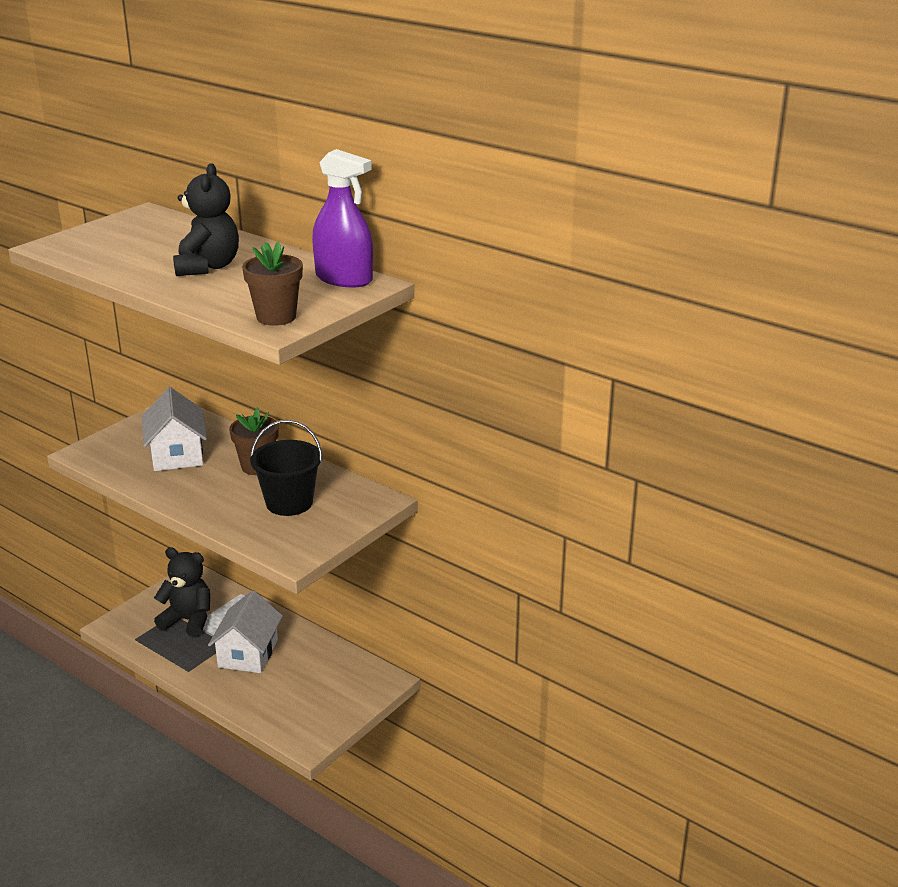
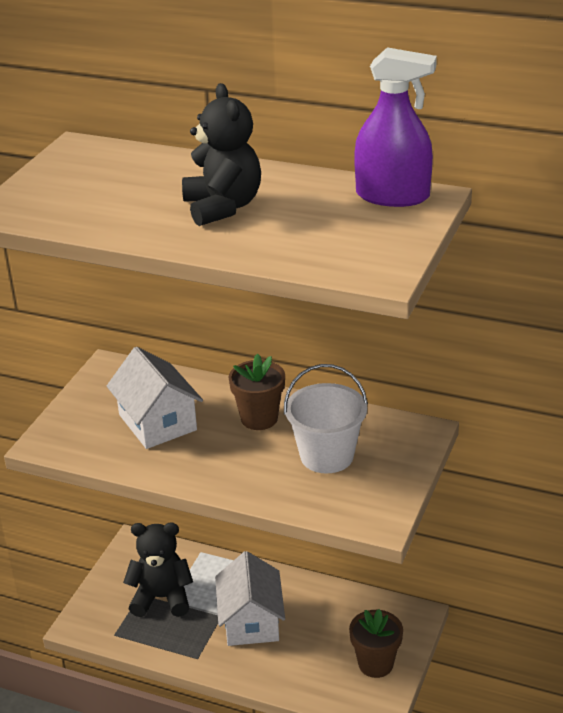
camera: 15 degrees left, 5 degrees up
(276, 317) = (367, 260): brown flower pot -> brown flower pot (375, 664)
(289, 503) = (327, 456): black bucket -> white bucket

